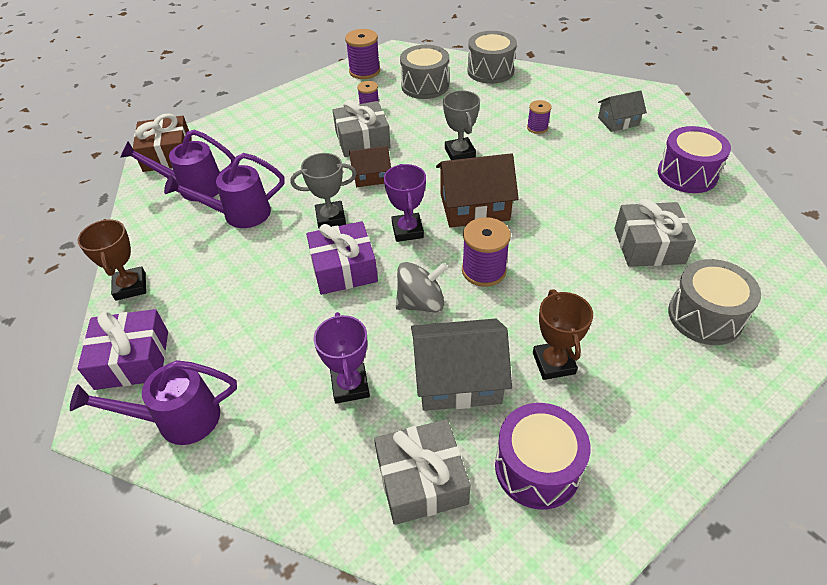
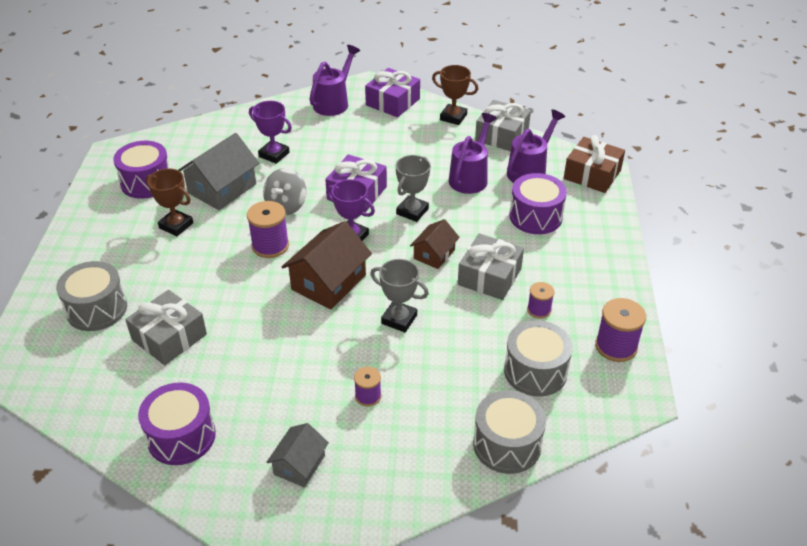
camera: 130 degrees right, 5 degrees down
(262, 154) = (535, 216): none -> purple drum
(421, 480) = (197, 149): grey gift -> grey gift (502, 135)

